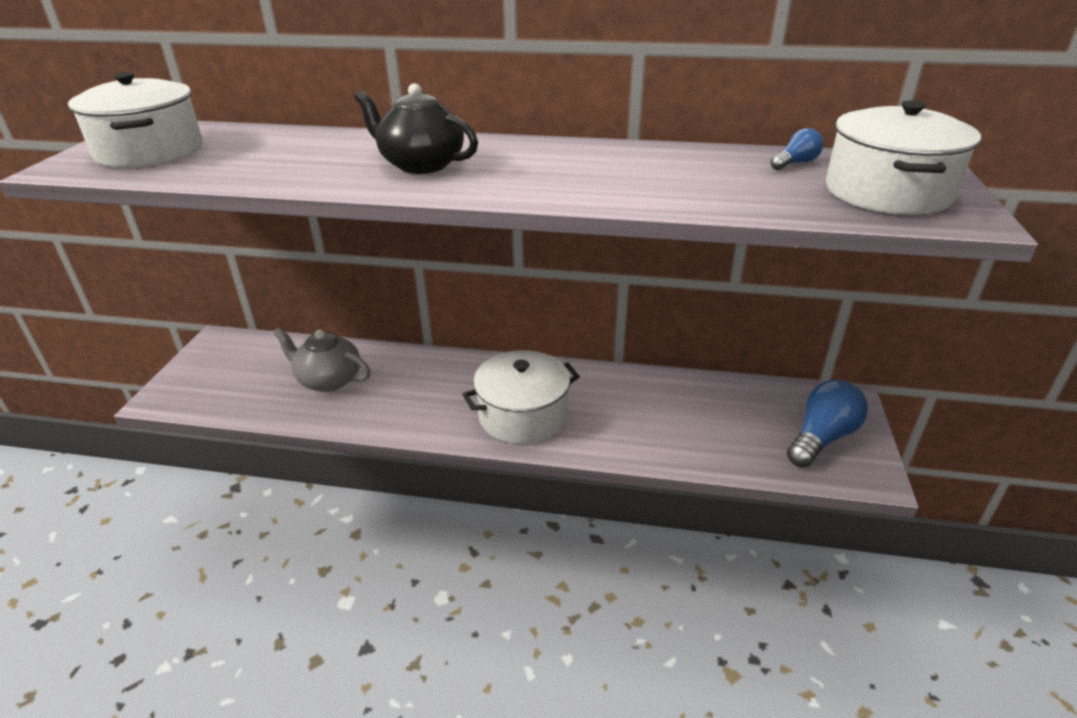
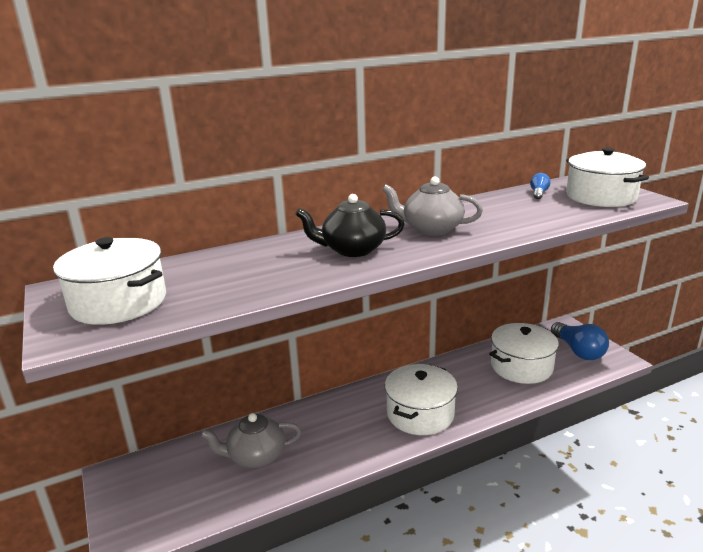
camera: 35 degrees left, 10 degrees down
(551, 167) = (431, 229): none -> grey teapot
(712, 421) = (521, 366): none -> white pot
(821, 438) = (578, 351): blue light bulb -> blue light bulb turned 150 degrees clockwise

